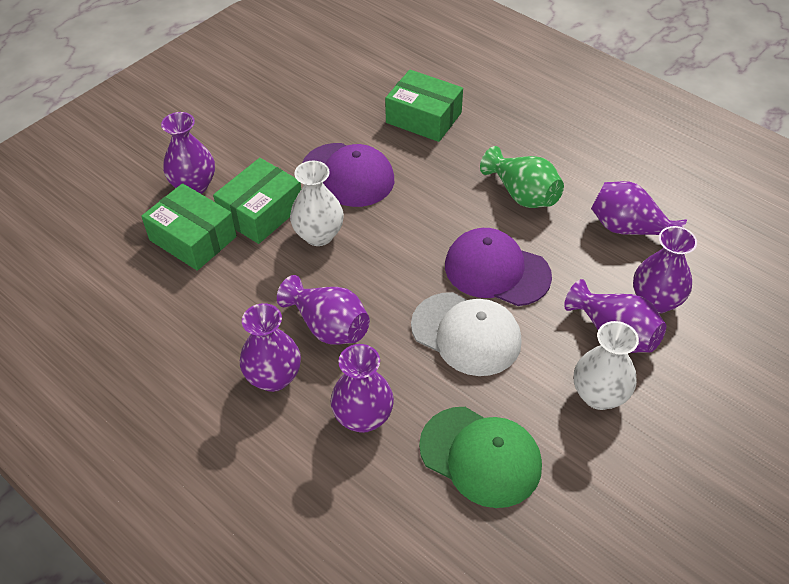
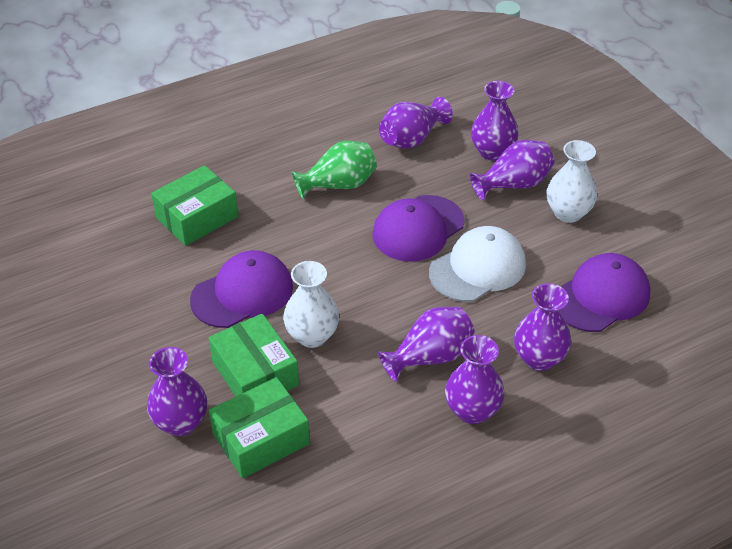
camera: 70 degrees left, 5 degrees down
(480, 456) = (601, 296): green cap -> purple cap

